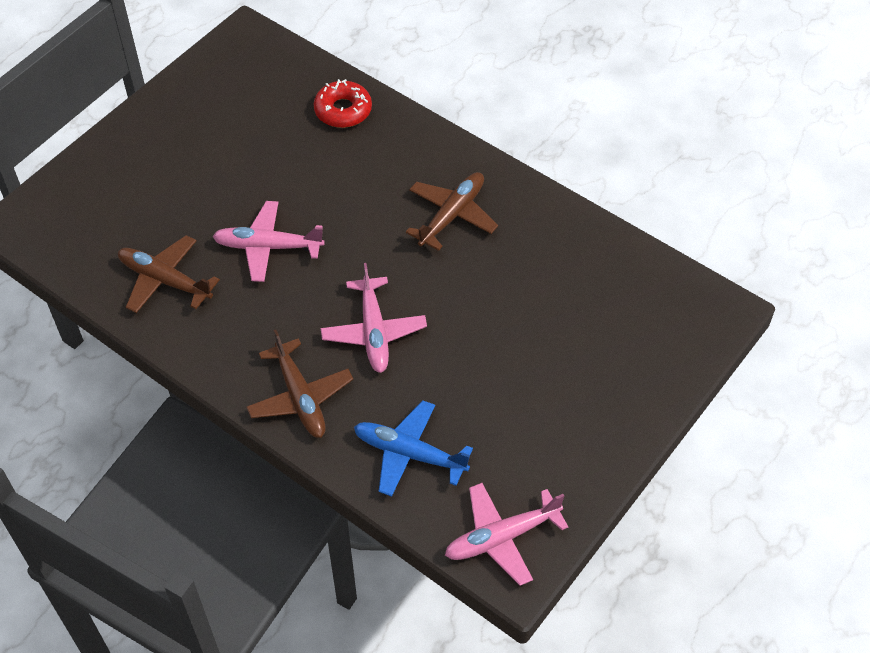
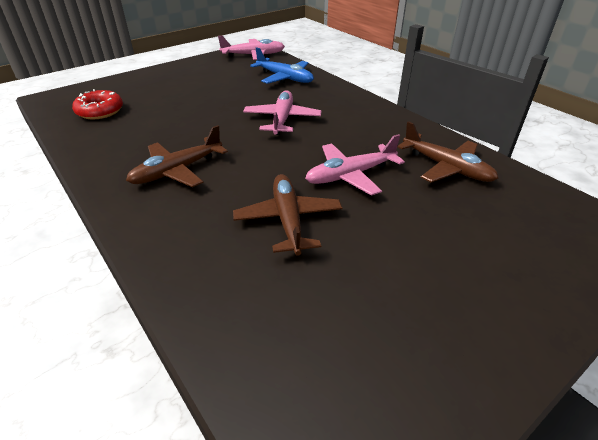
camera: 165 degrees left, 15 degrees down
(268, 247) = (351, 175): pink plane -> pink plane turned 135 degrees clockwise
(300, 397) = (342, 102): brown plane -> brown plane (288, 220)
(343, 110) = (225, 294): red donut -> red donut (100, 111)

